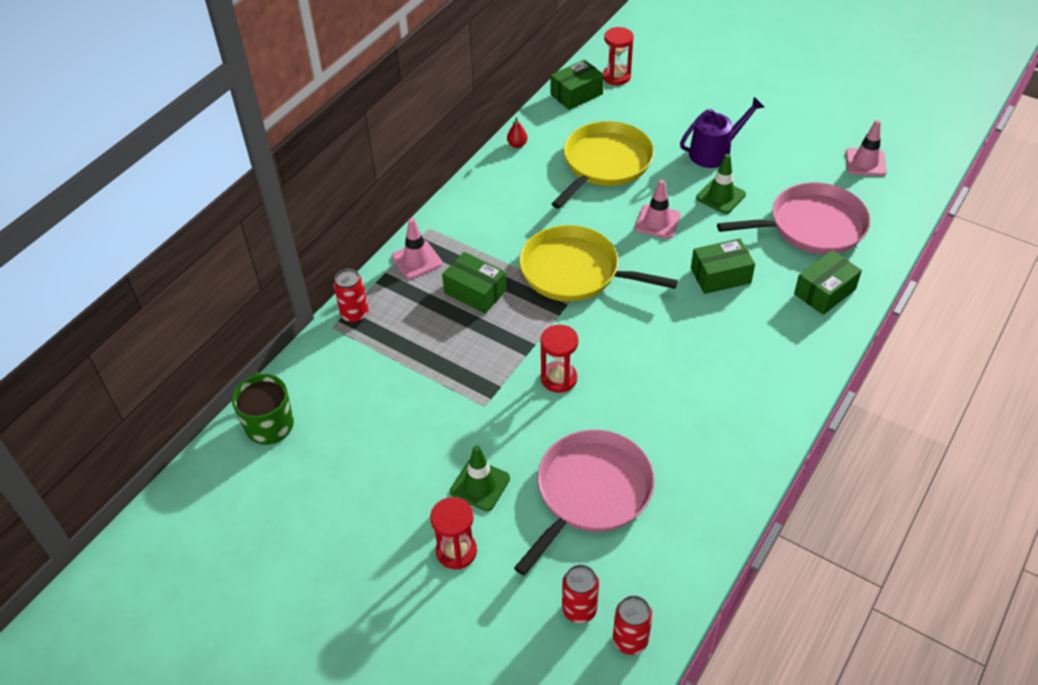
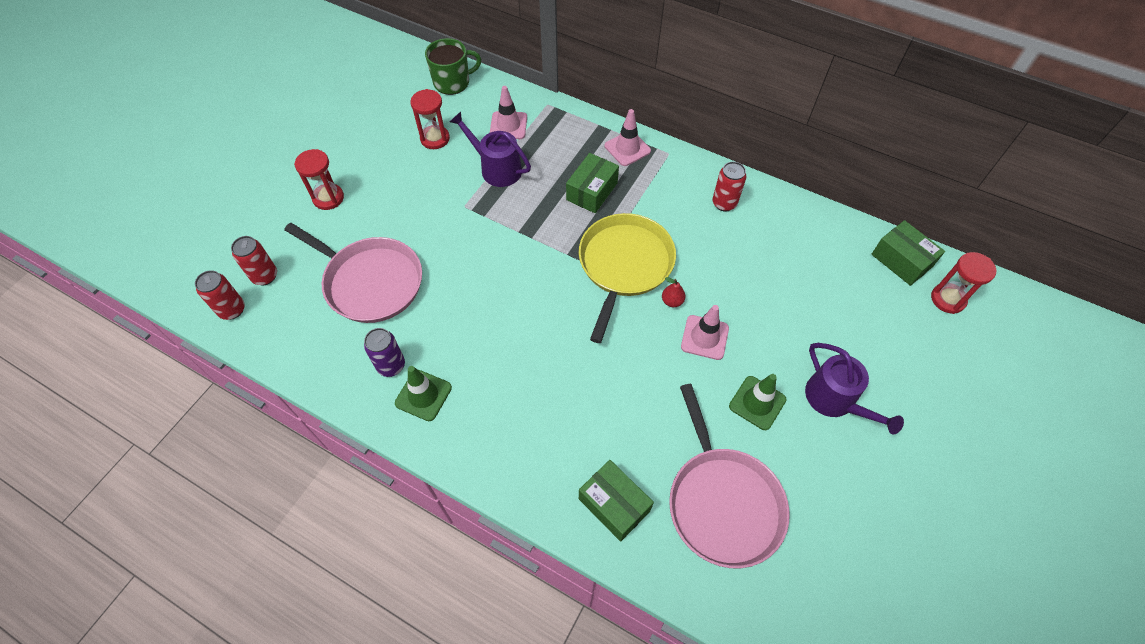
camera: 85 degrees right, 10 degrees up
(355, 314) = (561, 116): red can -> red can (724, 203)
(430, 375) = (497, 168): none -> purple watering can
(480, 485) = (385, 208): green traffic cone -> green traffic cone (423, 395)
(517, 145) = (801, 211): red pear -> red pear (672, 301)
(559, 378) = (492, 256): red hourglass -> red hourglass (435, 139)
(604, 163) = (789, 289): yellow pan -> none
(700, 463) = (391, 365): none -> purple can
(720, 276) = (630, 396): green box -> none
(865, 162) = (859, 588): pink traffic cone -> pink traffic cone (508, 125)

